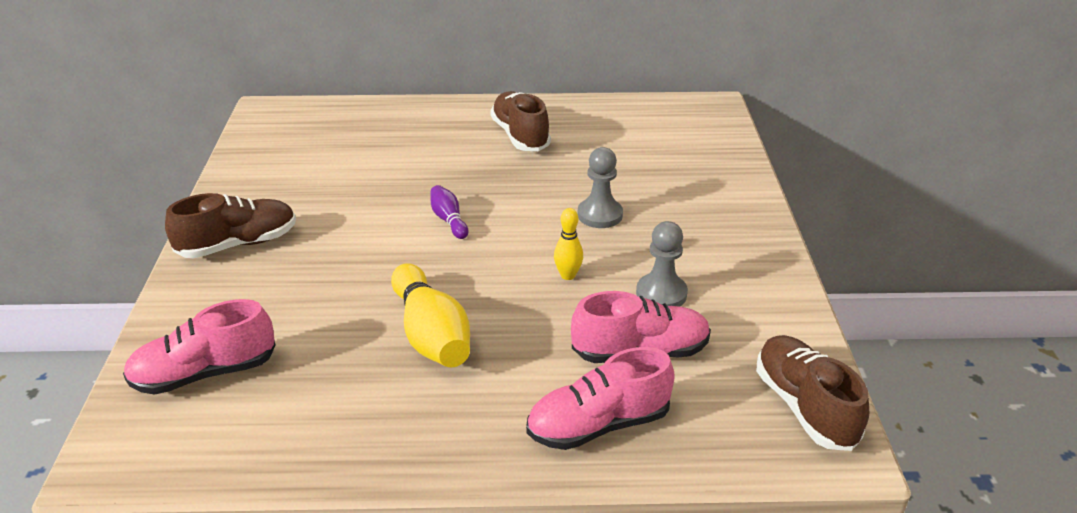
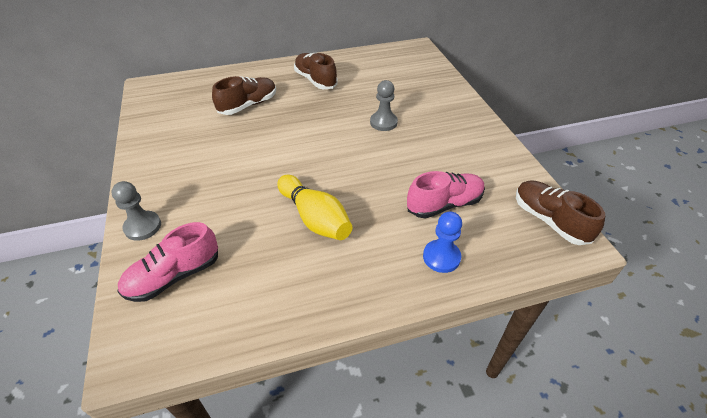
camera: 15 degrees left, 10 degrees up
(238, 244) = (162, 180): brown shoe -> brown shoe (248, 105)
(449, 220) = (294, 140): purple bowling pin -> none
(568, 275) = (381, 164): yellow bowling pin -> none
(598, 425) = (441, 257): pink shoe -> blue pawn
(661, 294) = (440, 165): grey pawn -> grey pawn (143, 227)

